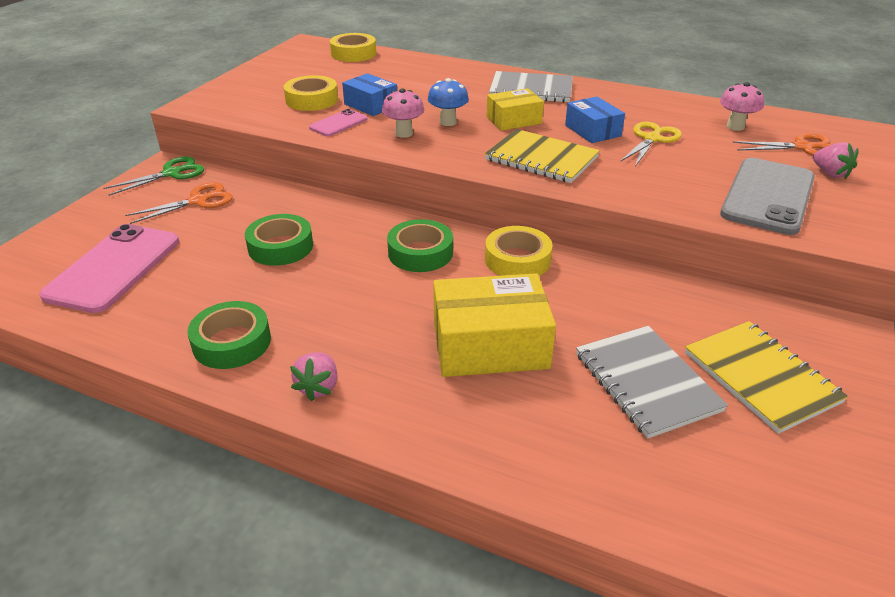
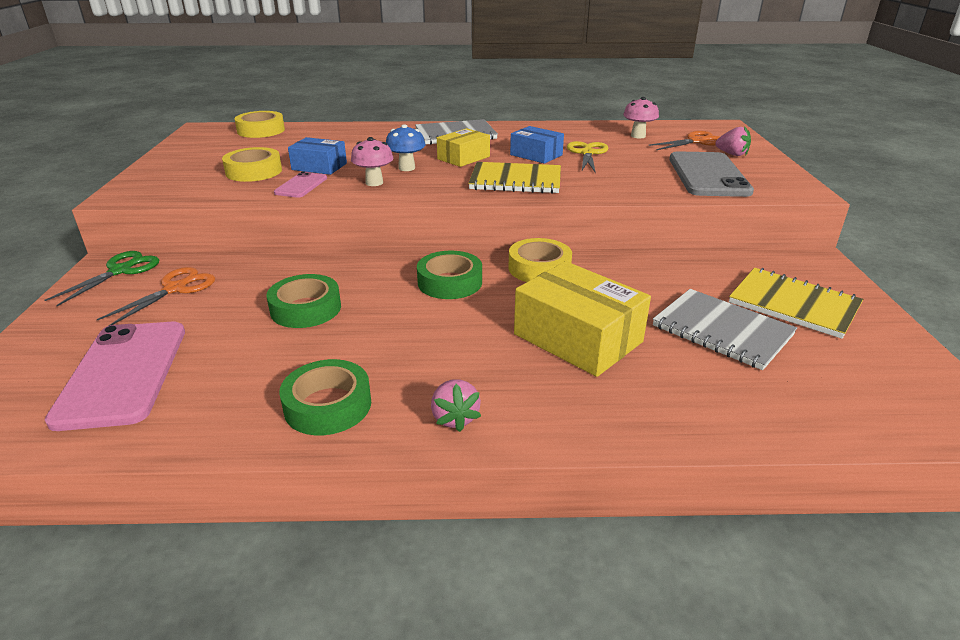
camera: 25 degrees left, 5 degrees down
(490, 345) = (577, 338): yellow box -> yellow box turned 75 degrees clockwise

